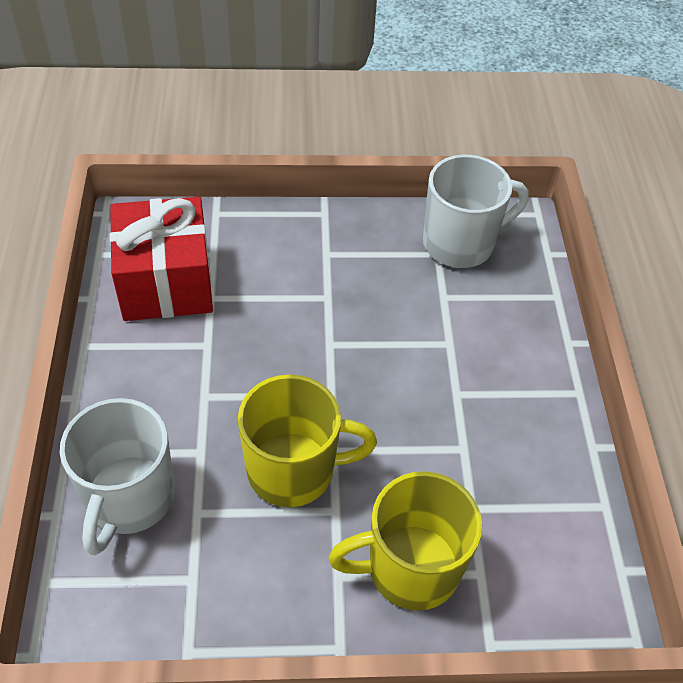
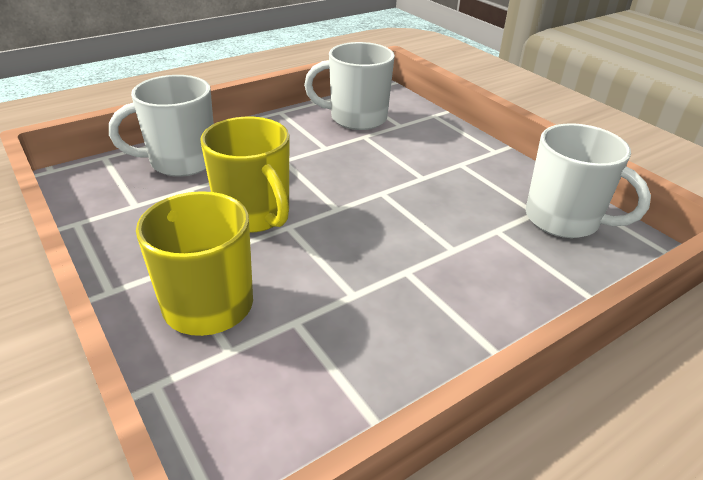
camera: 60 degrees right, 15 degrees down
(166, 282) = (356, 118): red gift -> white mug

